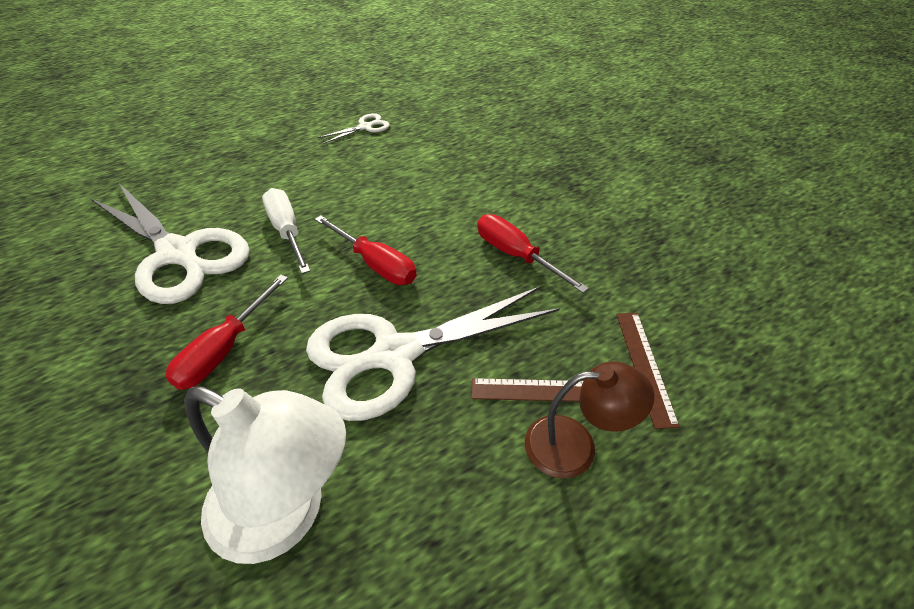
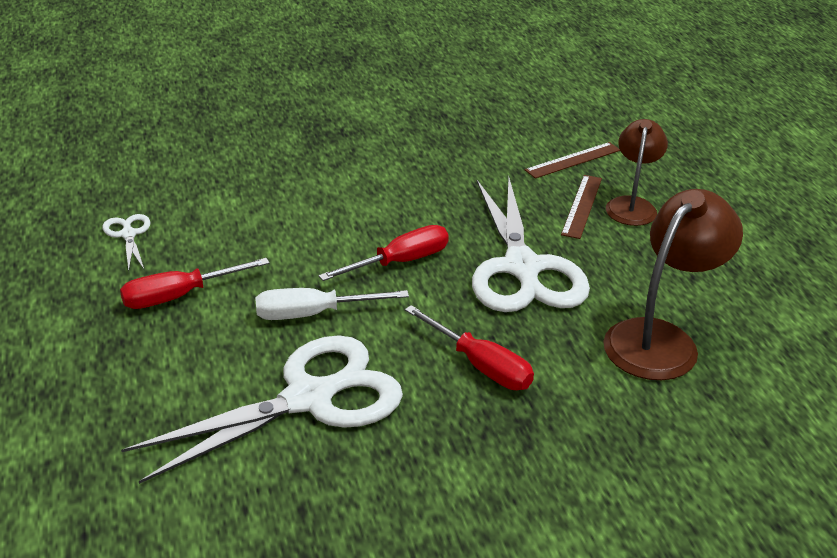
camera: 75 degrees left, 10 degrees down
(285, 515) = (661, 339): white lamp -> brown lamp
(516, 255) = (427, 184): red screwdriver -> red screwdriver (179, 296)
(645, 366) = (573, 160): brown ruler -> brown ruler turned 45 degrees counterclockwise

